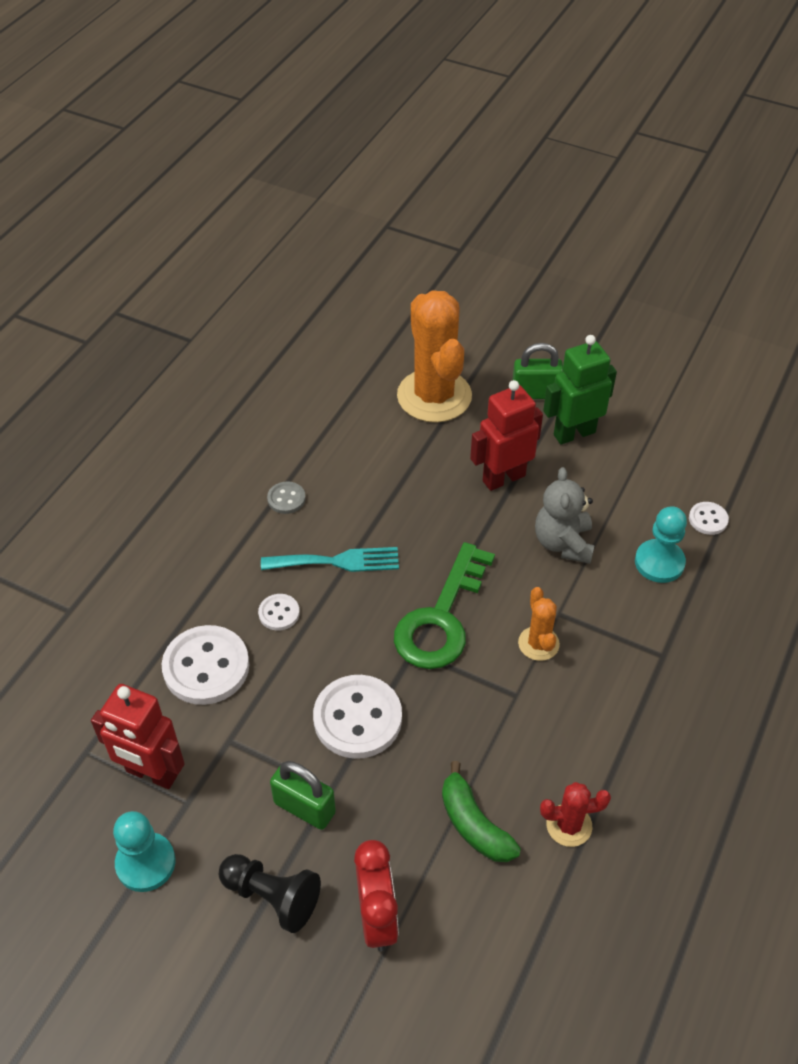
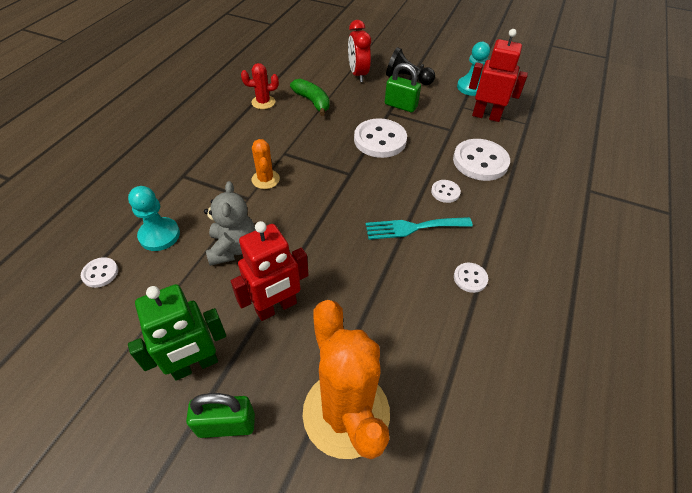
camera: 175 degrees right, 0 degrees up
(286, 499) = (470, 278): grey button -> white button
(441, 618) = (332, 192): green key -> none

